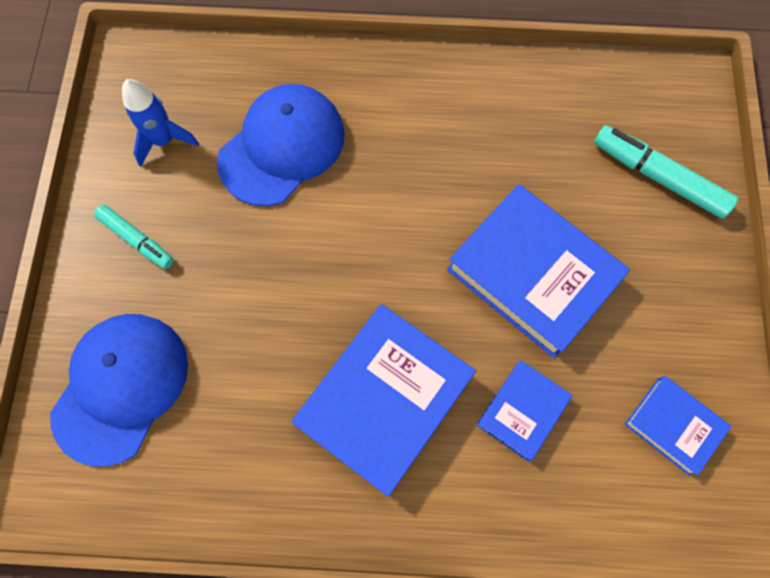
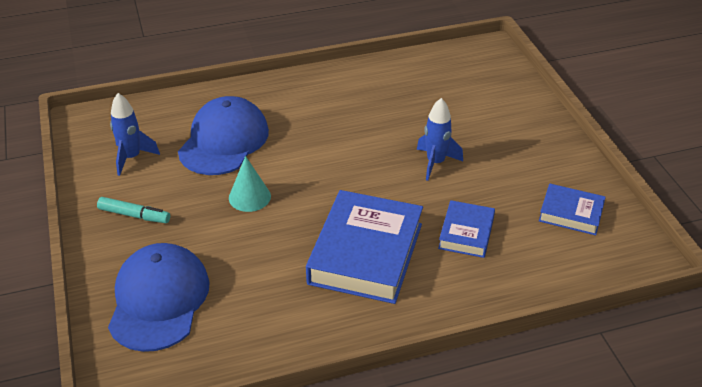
camera: 20 degrees left, 30 degrees down
(279, 255) = (249, 197): none -> turquoise cone
(532, 275) = (435, 163): blue book -> blue rocket
(658, 177) = (492, 97): turquoise marker -> none

